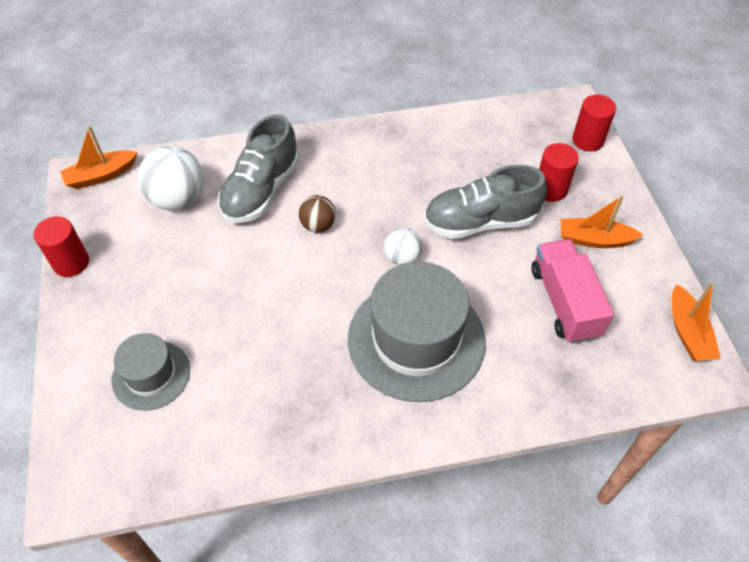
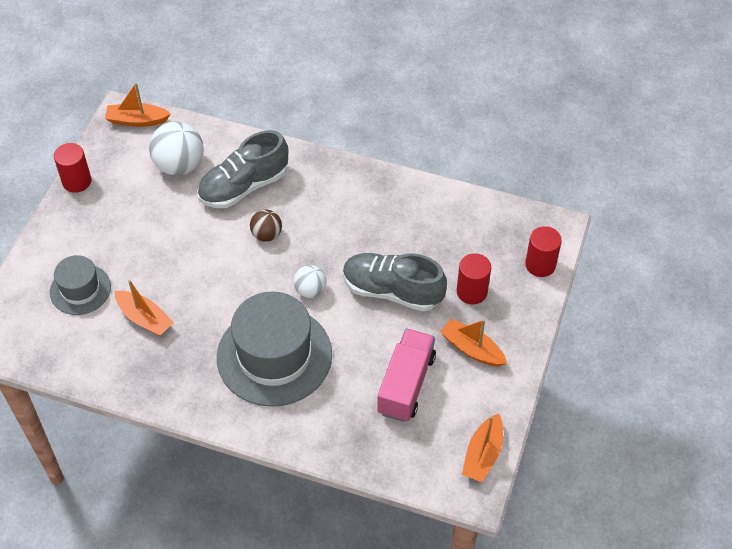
camera: 30 degrees right, 0 degrees up
(248, 370) = (145, 318): none -> orange boat

